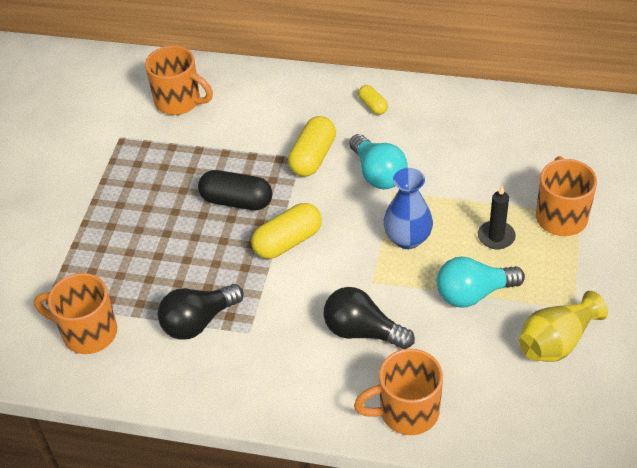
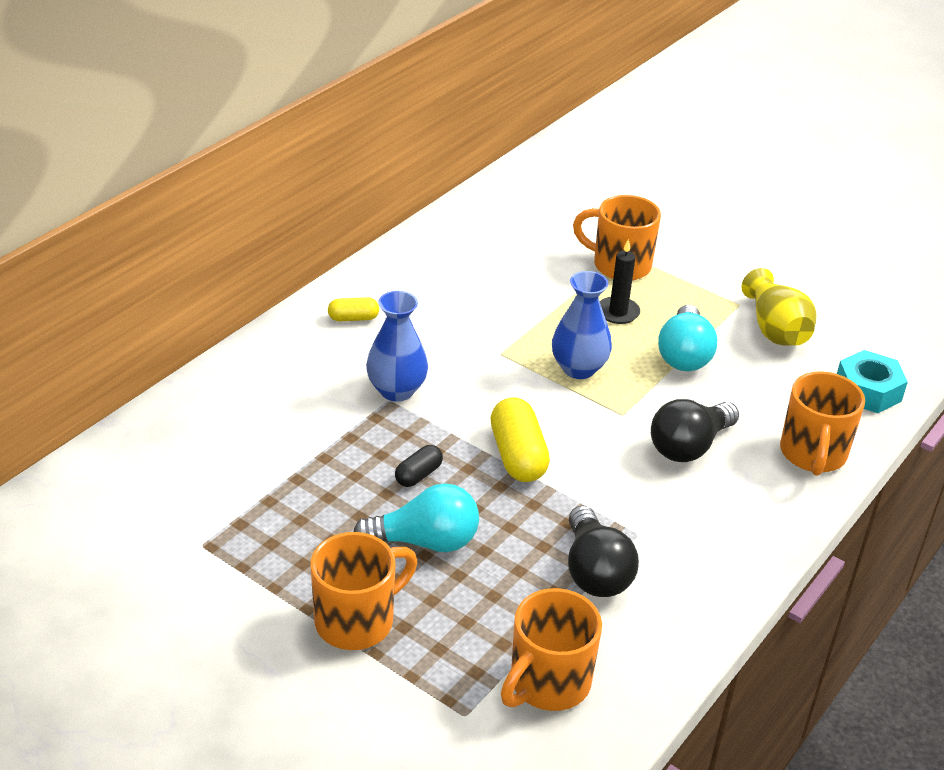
camera: 70 degrees left, 10 degrees down
(179, 101) = (188, 467): orange mug -> orange mug (357, 621)
(236, 201) = (418, 475): black capsule -> black capsule, size x0.55
(312, 157) = (396, 390): yellow capsule -> blue vase
(378, 174) = (465, 353): turquoise light bulb -> turquoise light bulb (425, 541)
(520, 429) = (867, 391): none -> turquoise nut

